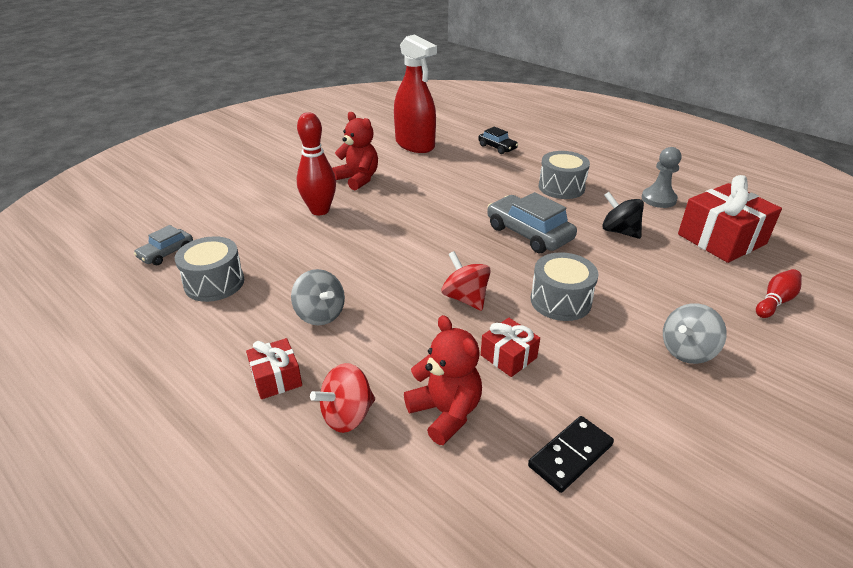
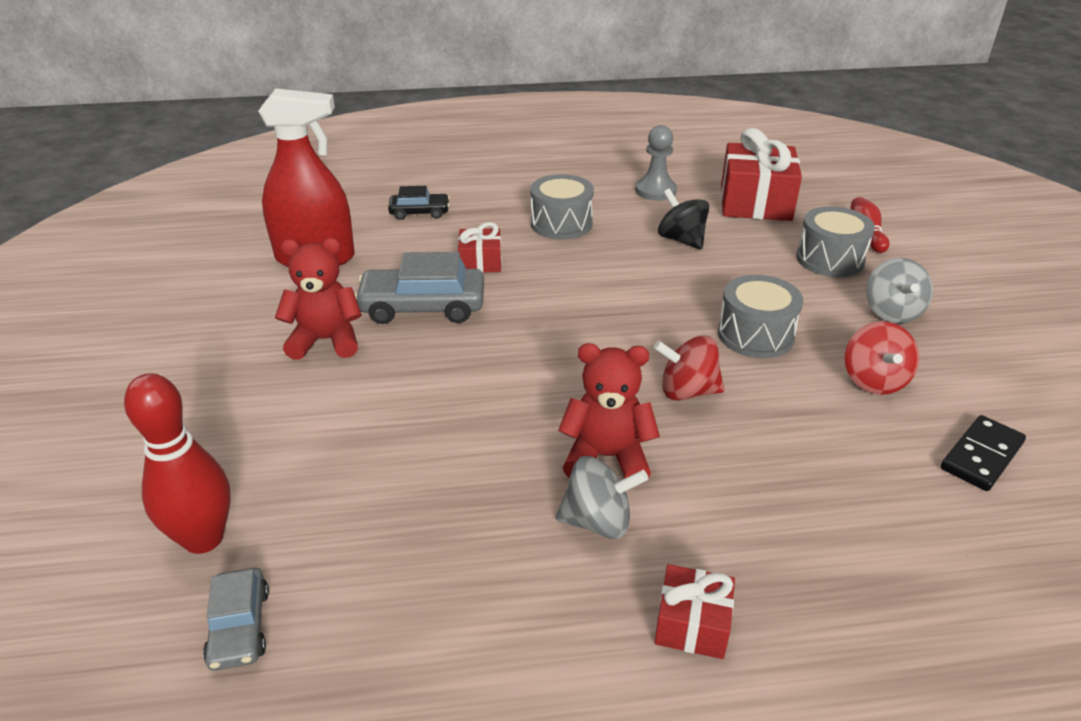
camera: 50 degrees left, 0 degrees up
(214, 283) = (402, 600): grey drum -> grey drum (830, 259)
(320, 210) = (354, 410): red bowling pin -> red bowling pin (203, 539)
(347, 415) = (814, 588): red spinning top -> red spinning top (874, 381)
(445, 412) = (866, 506): red teddy bear -> red teddy bear (606, 457)
(508, 356) = (812, 415): red gift -> red gift (480, 262)
(529, 233) = (619, 289): grey car -> grey car (422, 307)
(570, 455) = (981, 456): black domino -> black domino turned 45 degrees clockwise
(619, 231) = (681, 240): black spinning top -> black spinning top turned 60 degrees clockwise

